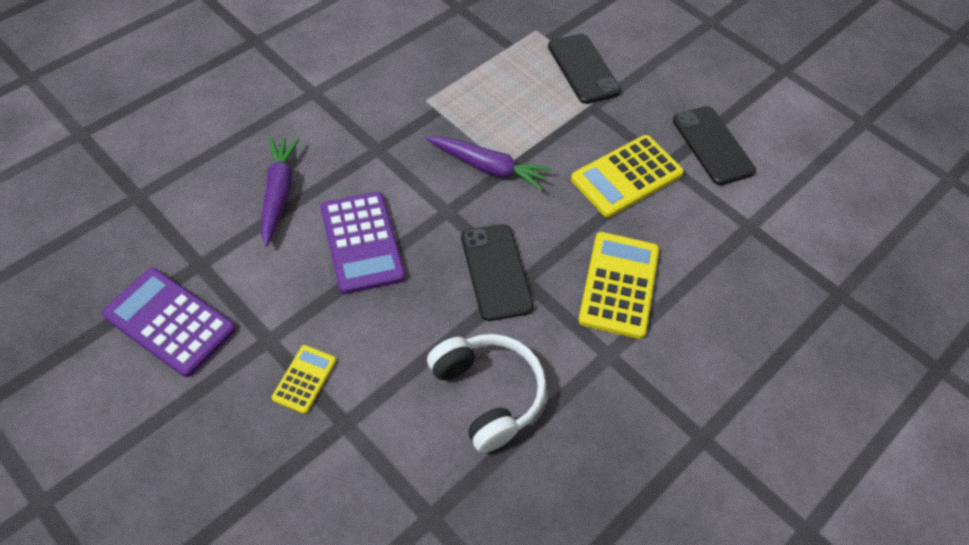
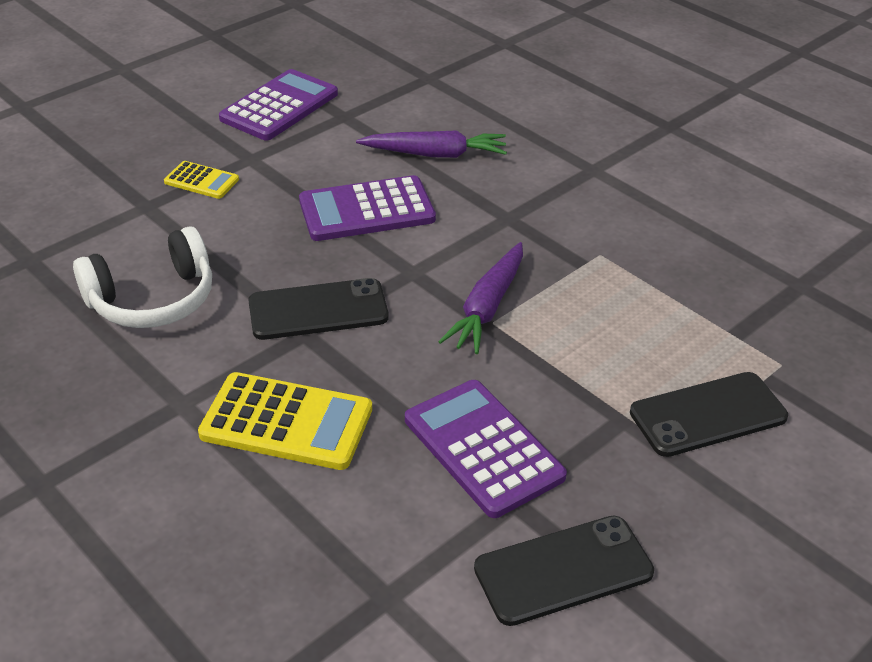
camera: 95 degrees right, 15 degrees down
(626, 176) = (483, 448): yellow calculator -> purple calculator

